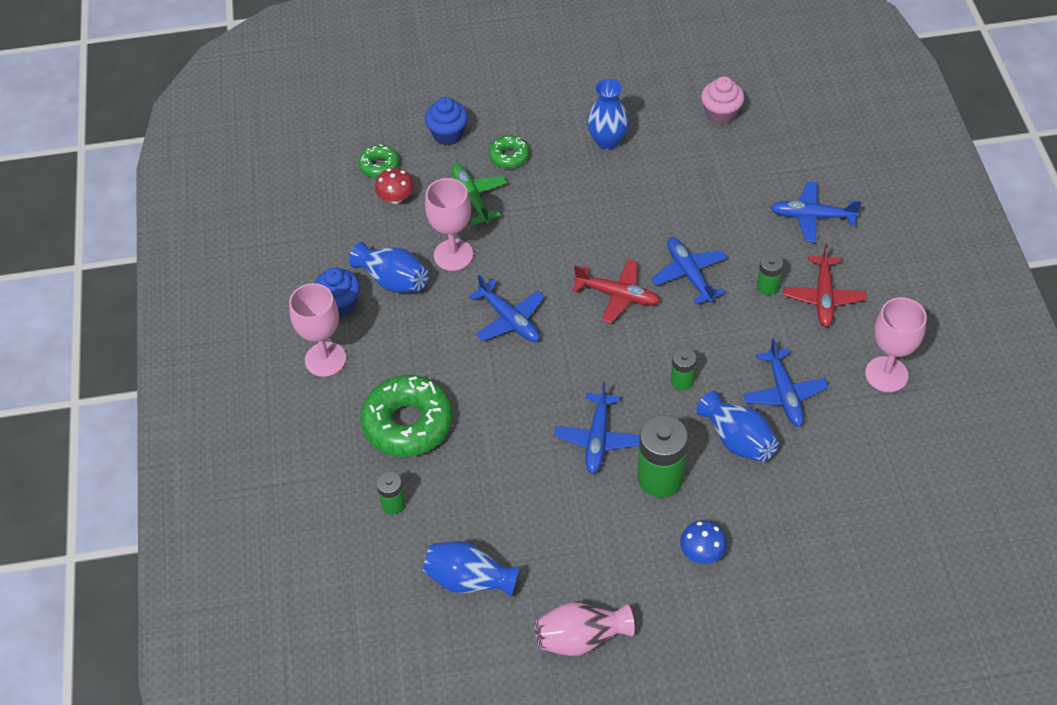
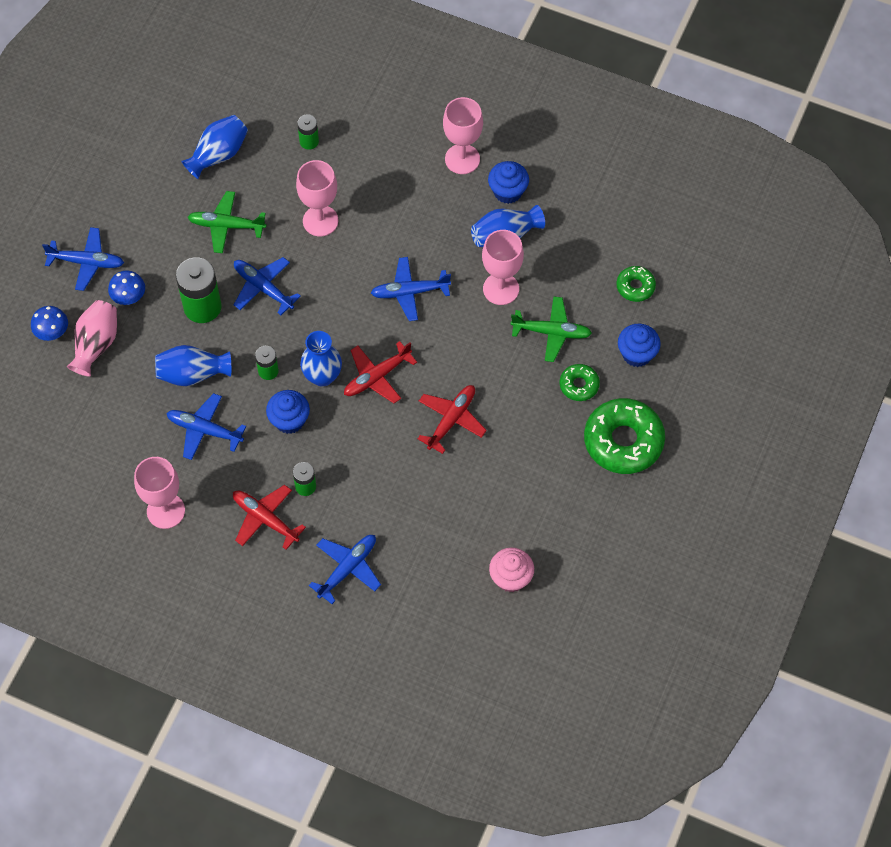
camera: 120 degrees right, 10 degrees up
(396, 198) = (591, 281): red mushroom -> none
(408, 423) = (367, 181): green donut -> green donut (623, 441)
(484, 436) = (320, 221): none -> pink goblet
(551, 515) = (227, 226): none -> green plane
(581, 638) = (128, 193): pink vase -> pink vase (96, 344)
(607, 141) = (542, 468): blue vase -> blue vase (322, 376)
(615, 221) = (451, 420): none -> red plane
(689, 274) = (359, 439): blue plane -> blue plane (86, 262)
(716, 335) = (289, 420): none -> blue cupcake
(799, 597) = (52, 331): none -> blue mushroom

